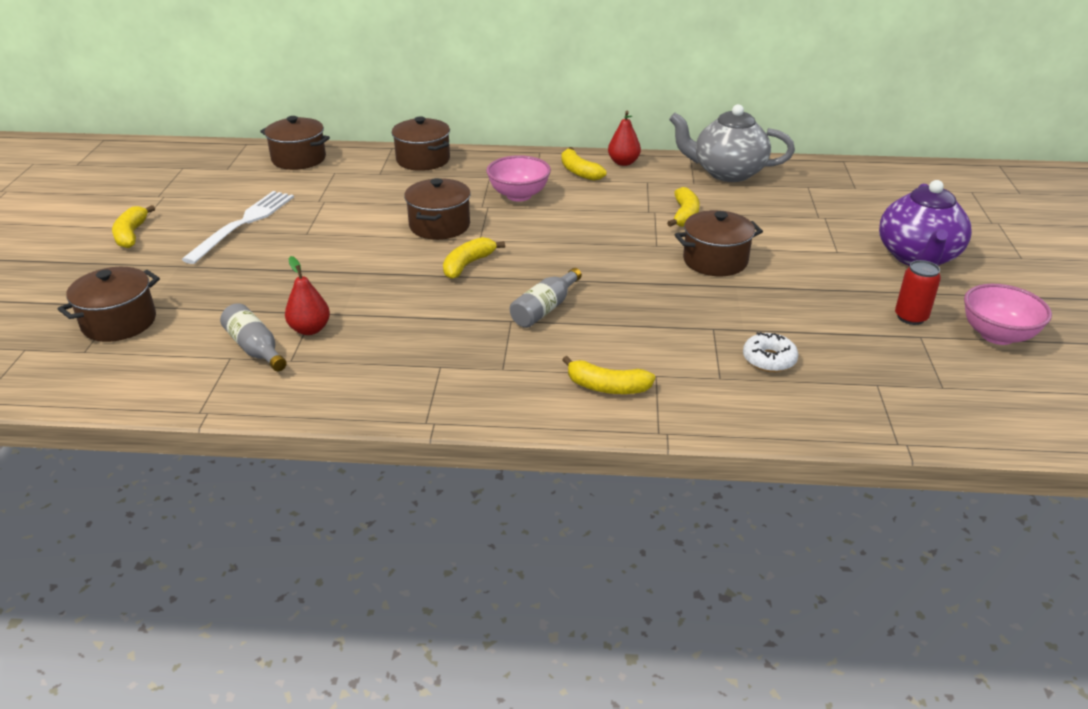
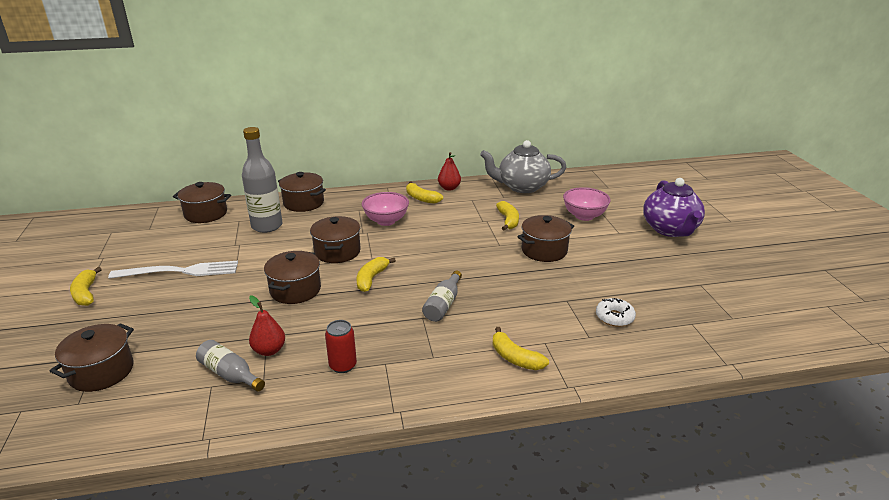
camera: 15 degrees left, 5 degrees down
(243, 224) = (180, 271): white fork -> white fork turned 75 degrees clockwise
(366, 183) = (267, 226): none -> grey bottle
(369, 265) = (295, 290): none -> brown pot
(607, 387) = (515, 358): yellow banana -> yellow banana turned 45 degrees clockwise
(910, 317) = (687, 272): red can -> red can (343, 365)
(997, 335) = (745, 276): pink bowl -> pink bowl (584, 216)

